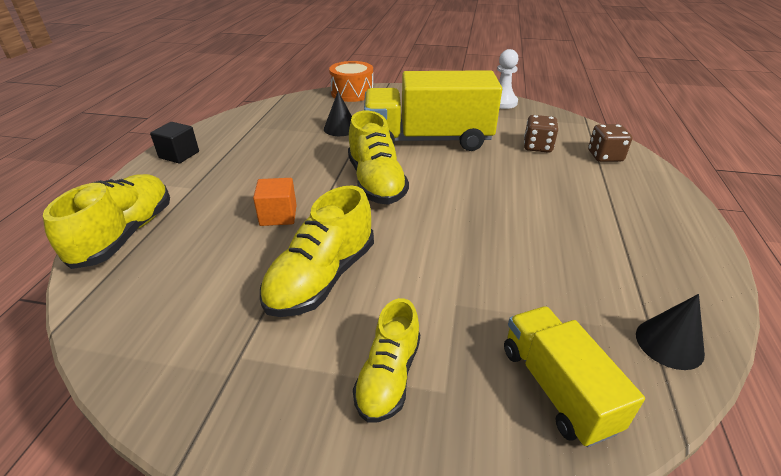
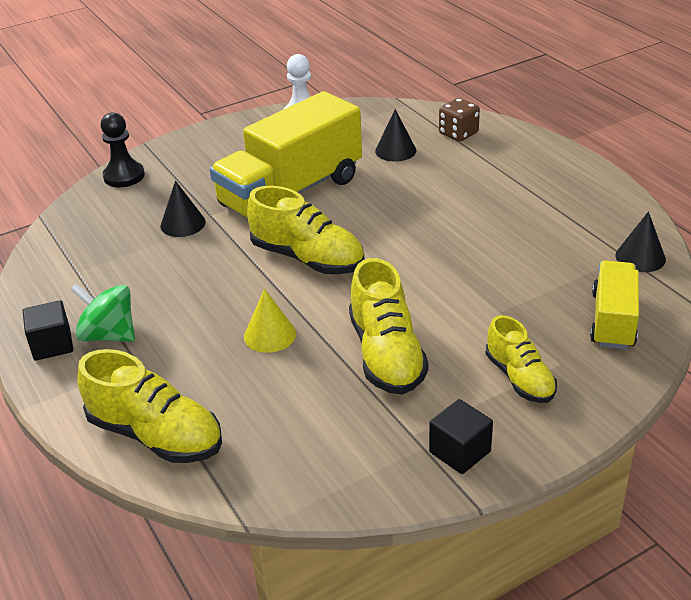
camera: 40 degrees left, 0 degrees up
(125, 234) = (156, 435): yellow shoe -> yellow shoe turned 150 degrees clockwise
(208, 165) = (109, 335): none -> green spinning top
(244, 404) = (460, 452): none -> black cube
(278, 215) = (270, 335): orange cube -> yellow cone
(352, 93) = (124, 176): orange drum -> black pawn
(537, 147) = (395, 150): brown dice -> black cone
(556, 388) = (612, 320): yellow truck -> yellow truck turned 75 degrees clockwise

